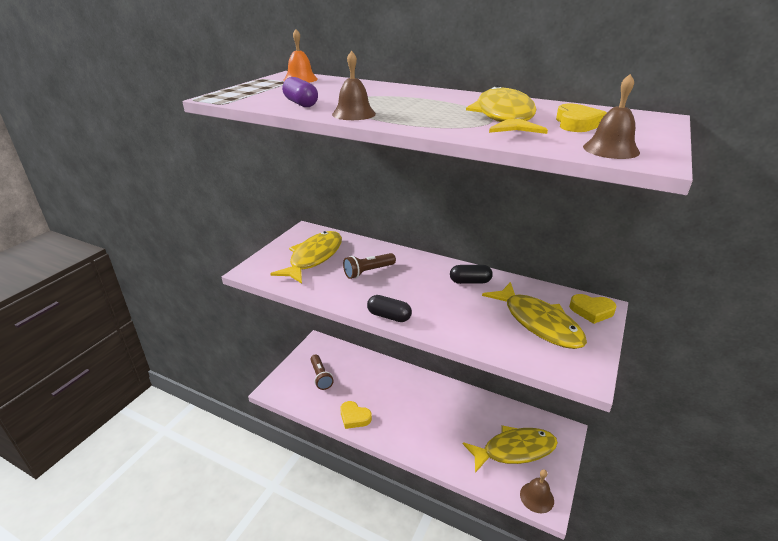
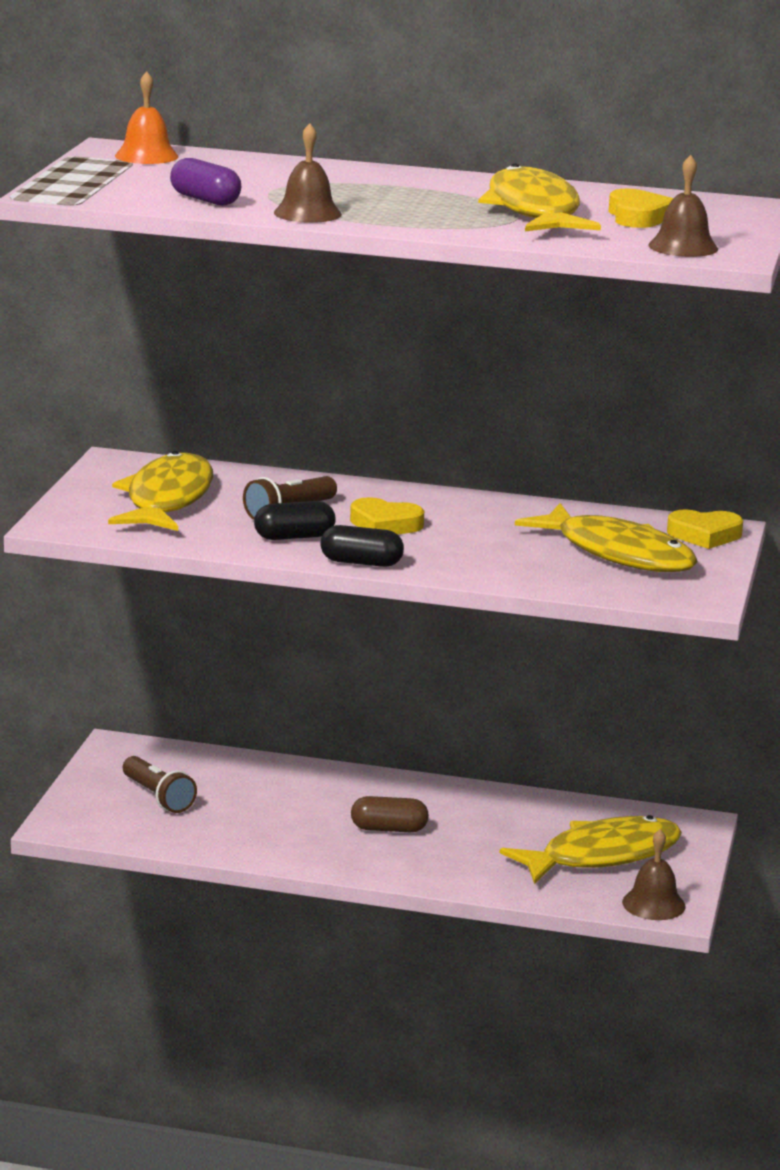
camera: 15 degrees left, 10 degrees down
(354, 417) = (264, 845): yellow heart -> yellow heart (385, 525)
(415, 414) = (389, 829): none -> brown capsule
(470, 281) = (486, 513): black capsule -> black capsule (294, 537)

